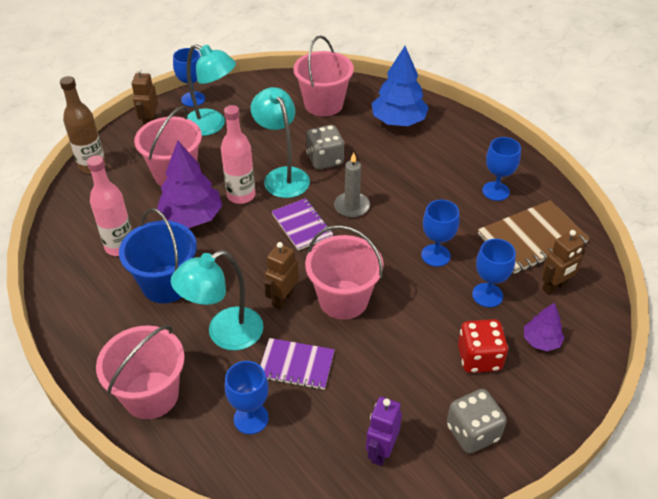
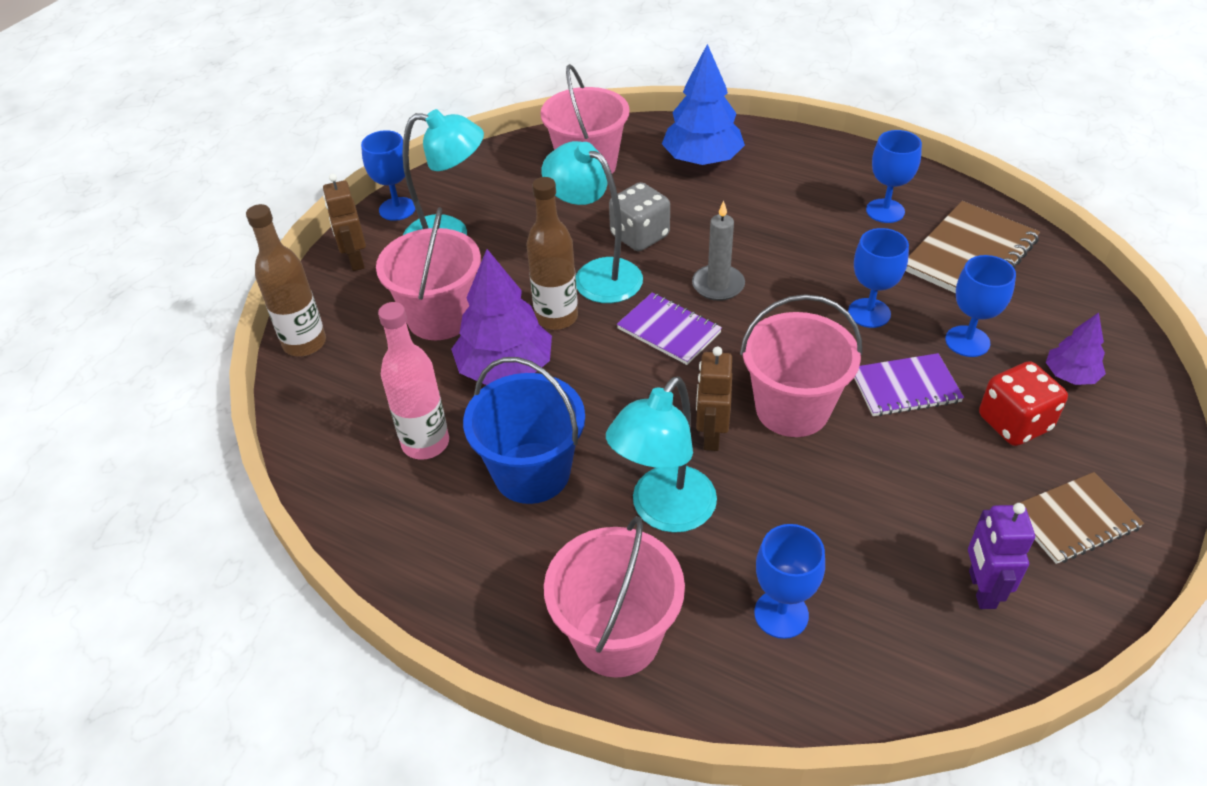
camera: 20 degrees left, 0 degrees up
(241, 195) = (556, 317): pink bottle -> brown bottle
(296, 365) = (791, 518): purple notebook -> purple notebook (905, 387)
(472, 432) = (1074, 520): grey dice -> brown notebook
(554, 287) = (1038, 304): brown robot -> none

